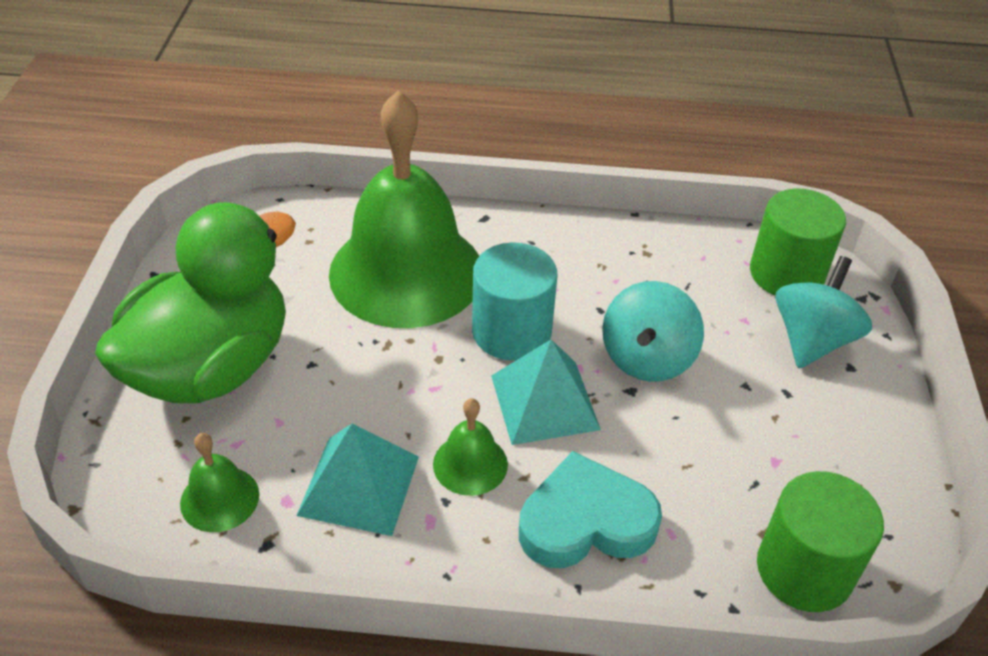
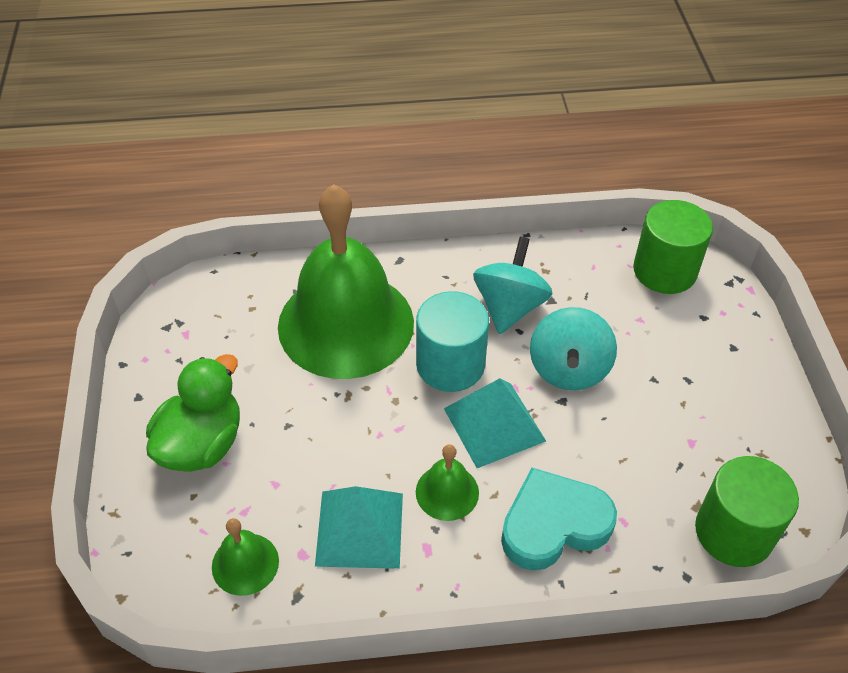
camera: 10 degrees left, 5 degrees up
(212, 367) = (202, 444): green duck -> green duck, size x0.64
(812, 340) = (698, 328): turquoise spinning top -> turquoise spinning top (509, 307)

